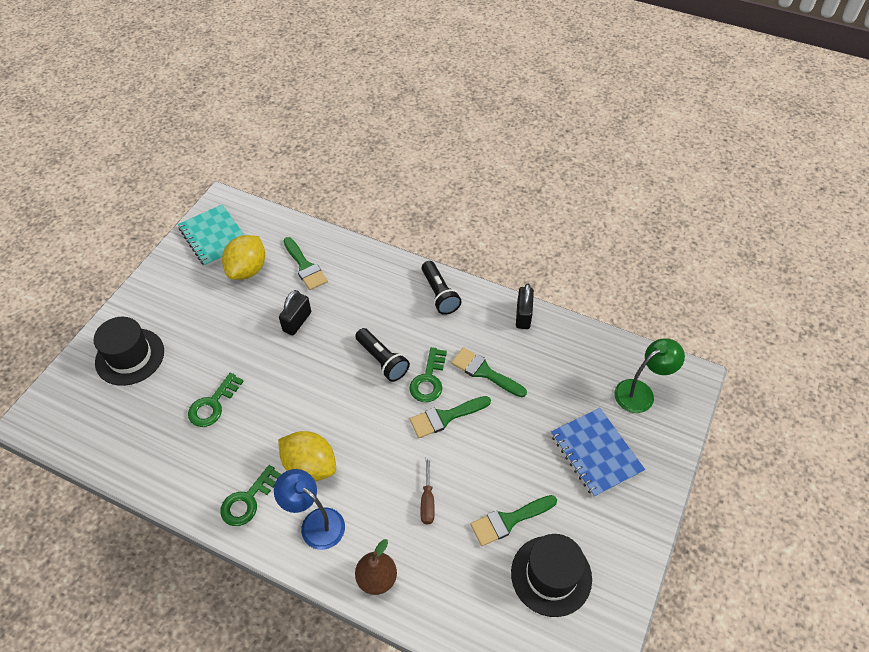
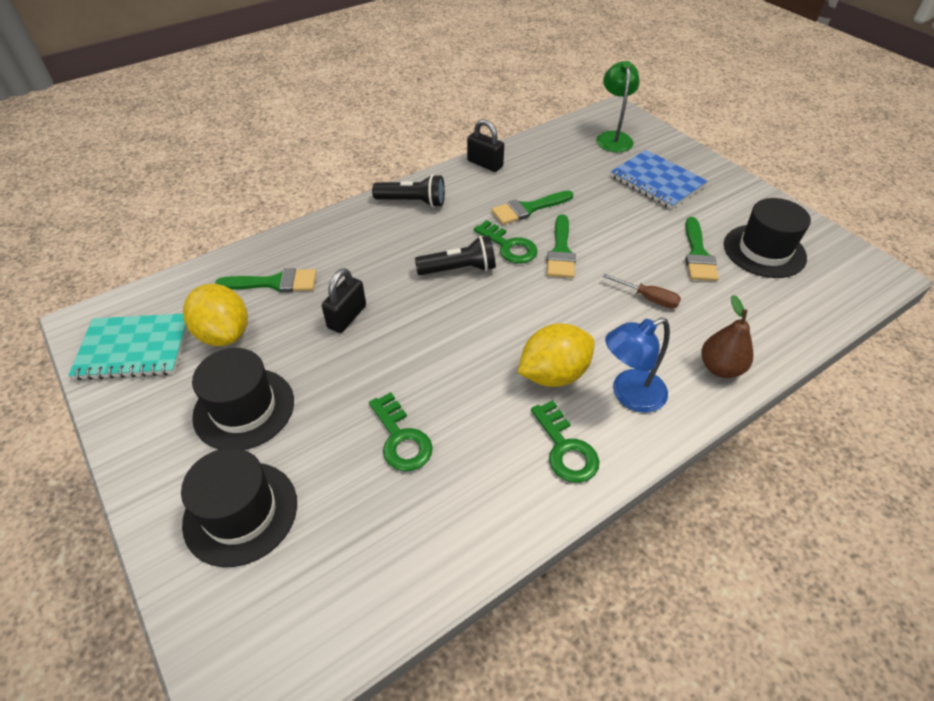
camera: 60 degrees left, 5 degrees down
(197, 315) = (244, 408): none -> black hat
(297, 322) = (347, 317): black padlock -> black padlock turned 60 degrees clockwise
(596, 453) = (657, 181): blue notebook -> blue notebook turned 45 degrees clockwise

